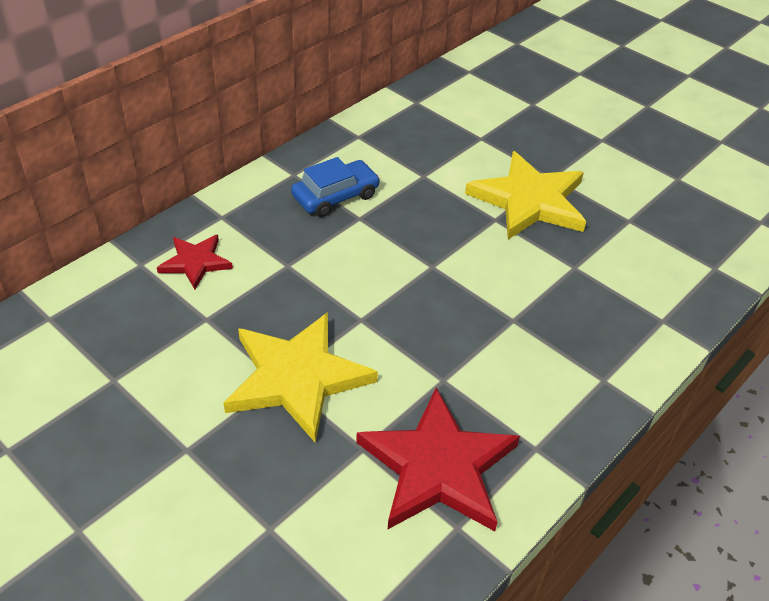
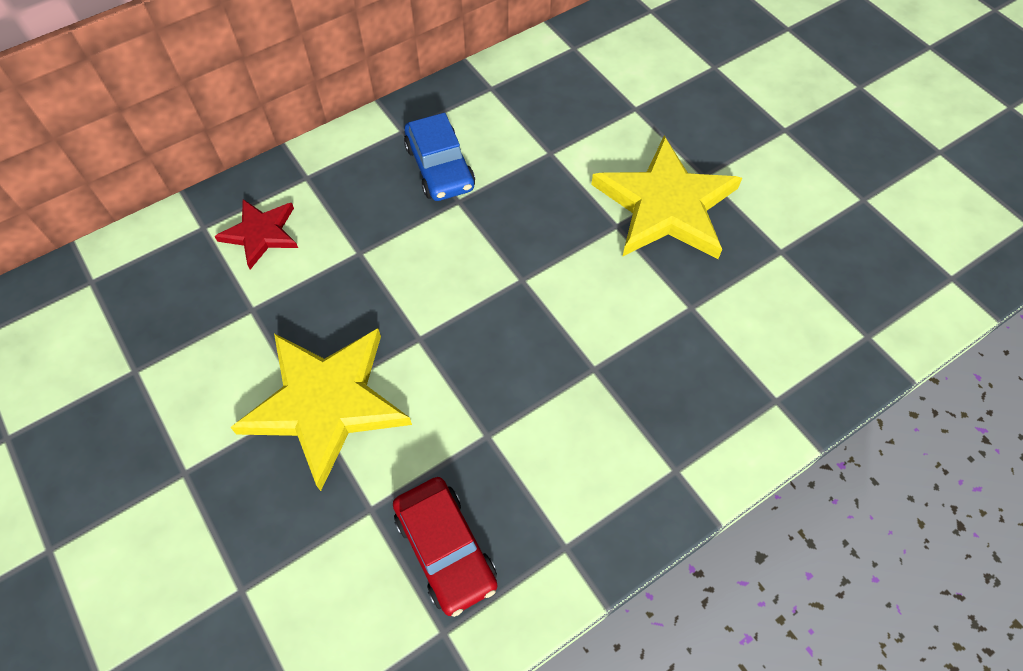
camera: 15 degrees right, 15 degrees up
(335, 196) = (440, 167): blue car -> blue car turned 90 degrees clockwise
(438, 466) = (445, 549): red star -> red car

